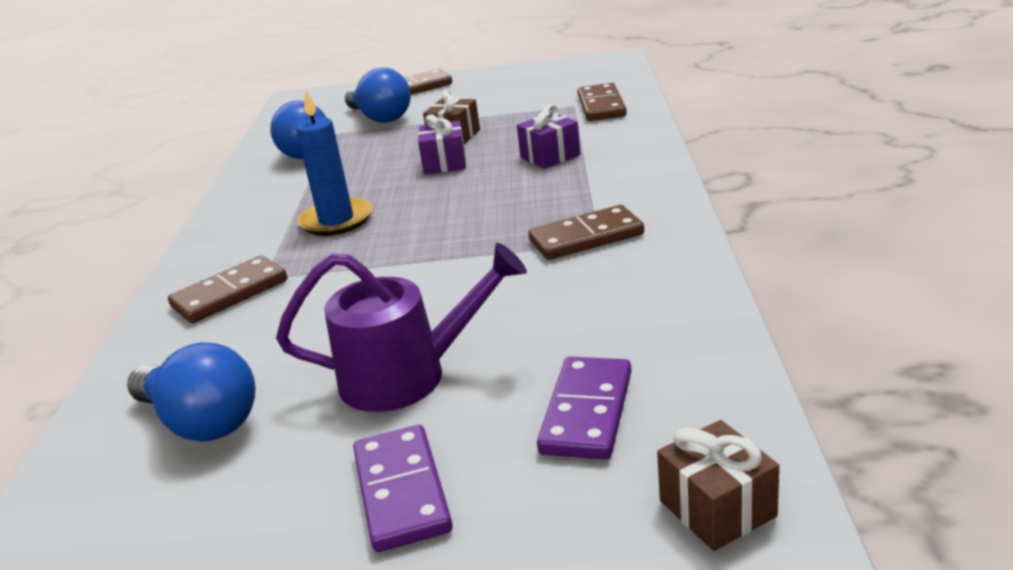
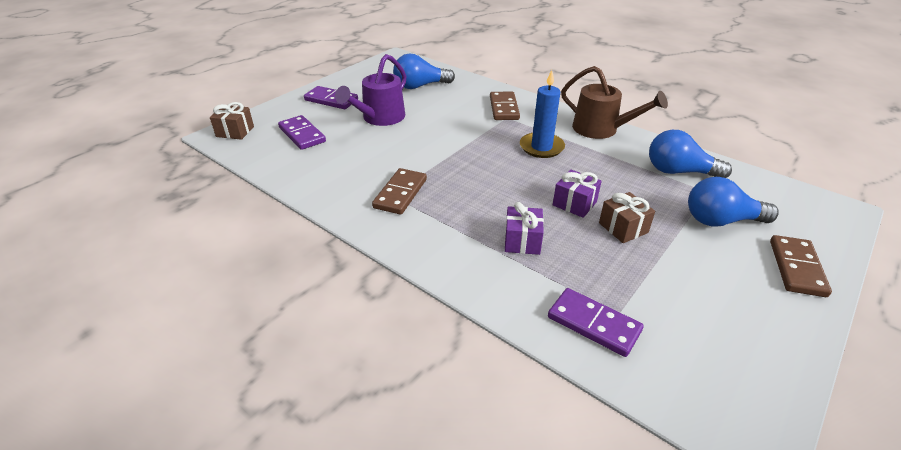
camera: 125 degrees right, 10 degrees up
(235, 211) = (601, 129): none -> brown watering can
(601, 106) = (594, 324): brown domino -> purple domino

